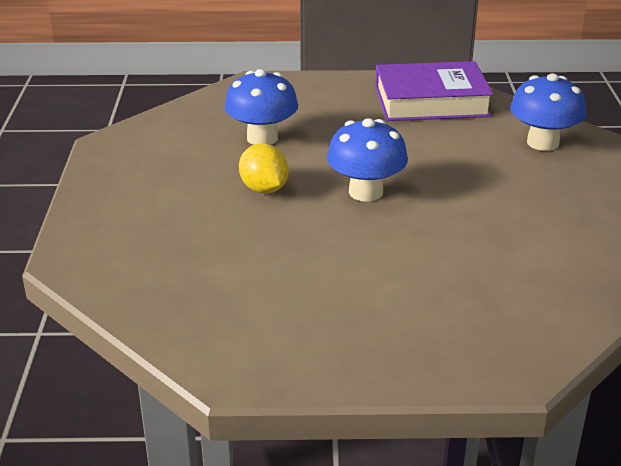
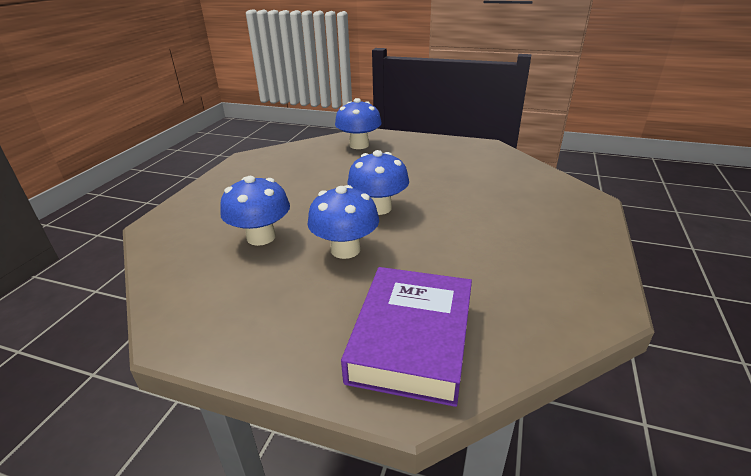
camera: 70 degrees left, 0 degrees up
(264, 189) = (345, 249): yellow lemon -> blue mushroom
(431, 101) = (275, 164): purple book -> purple book (412, 339)

